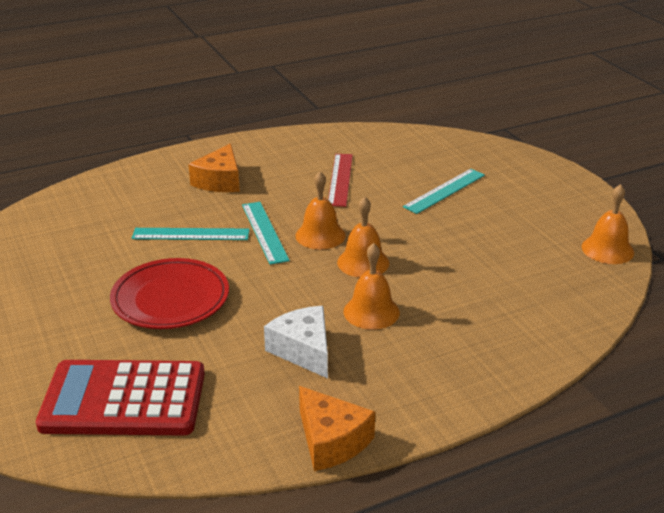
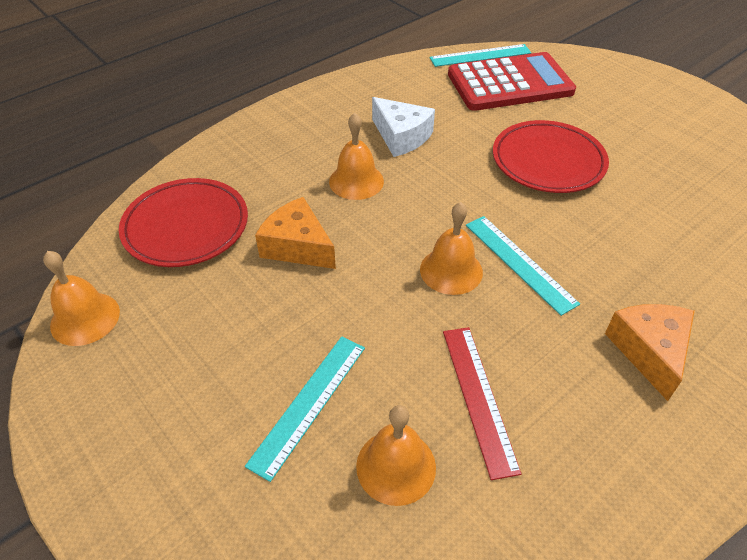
camera: 165 degrees right, 15 degrees up
(191, 234) = (599, 242): turquoise ruler -> turquoise ruler (480, 55)
(331, 441) = (352, 83): orange cheese -> orange cheese (297, 246)
(363, 262) = (385, 239): orange bell -> orange bell (396, 466)
(540, 298) = (186, 227): none -> red plate

